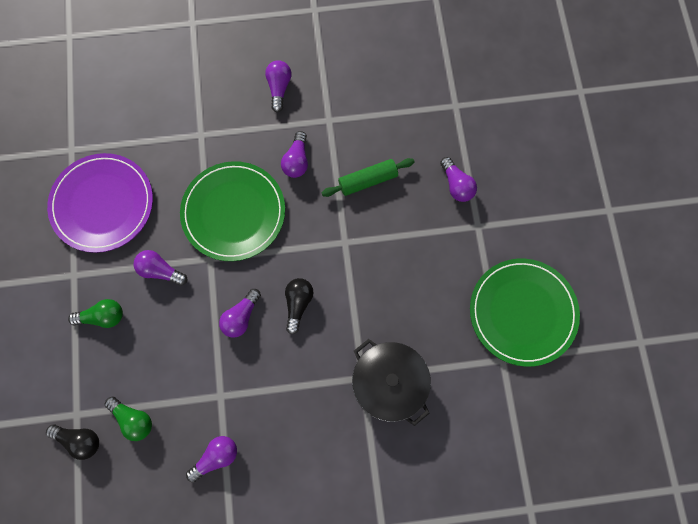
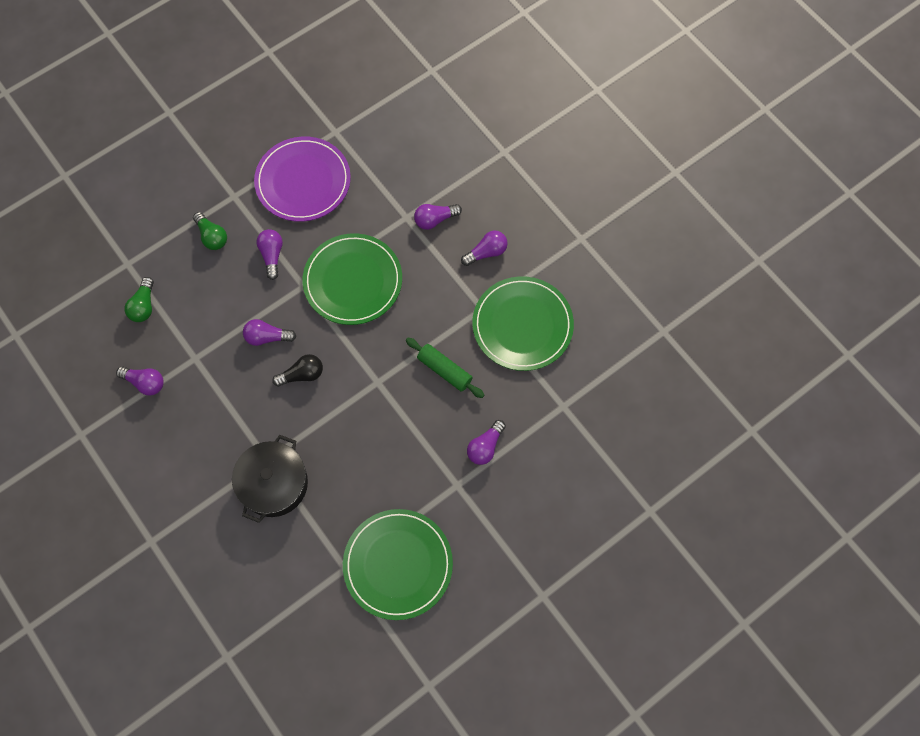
camera: 60 degrees right, 5 degrees down
(79, 440) = (109, 278): black light bulb -> none
(296, 161) = (428, 304): purple light bulb -> purple light bulb (435, 220)
(364, 97) = (522, 325): none -> green plate

